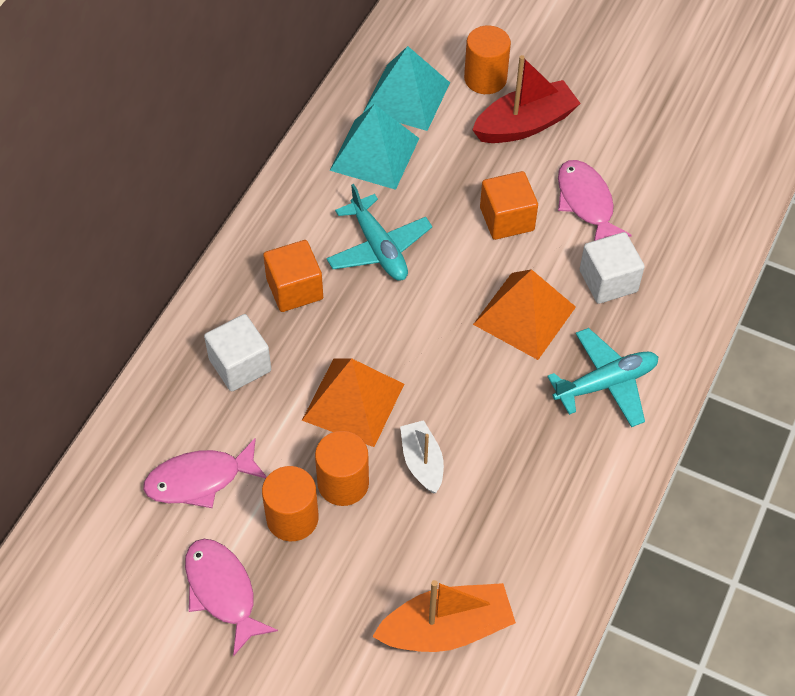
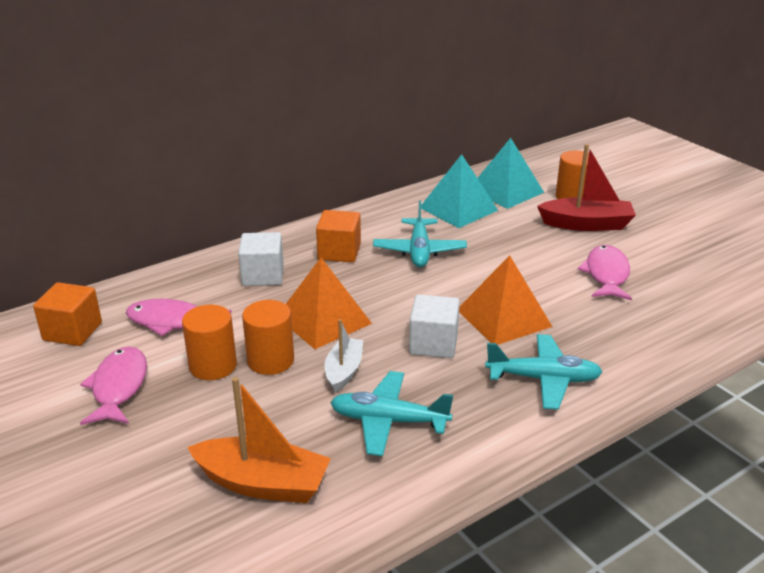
camera: 30 degrees right, 25 degrees down
(504, 503) = (389, 421): none -> turquoise plane
(507, 219) = (532, 265): orange cube -> orange cube (72, 331)
(608, 281) = (593, 321): white cube -> white cube (433, 344)

